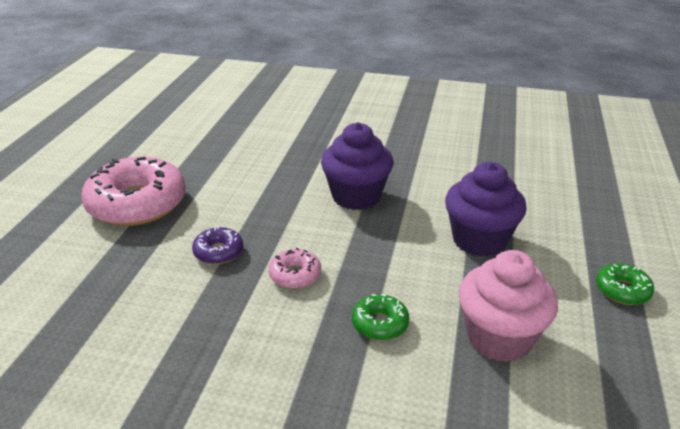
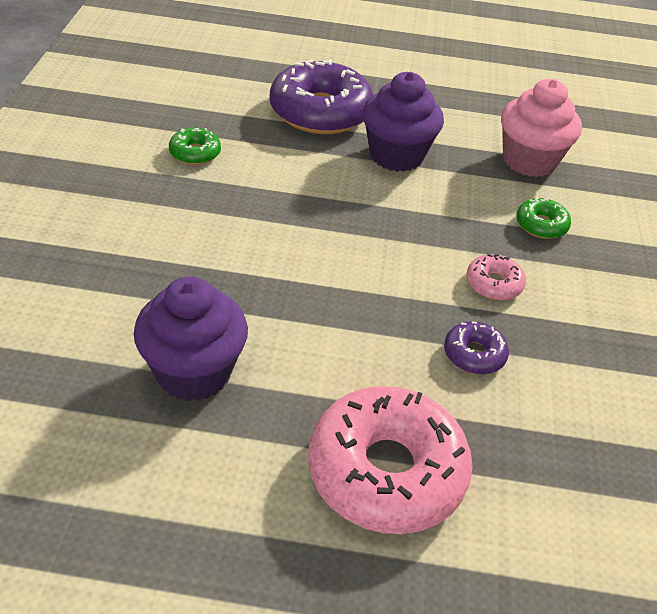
camera: 100 degrees left, 10 degrees up
(356, 196) = (329, 237): purple cupcake -> purple cupcake (193, 372)
(537, 202) = (320, 112): none -> purple donut
(622, 290) = (447, 93): green donut -> green donut (195, 153)

